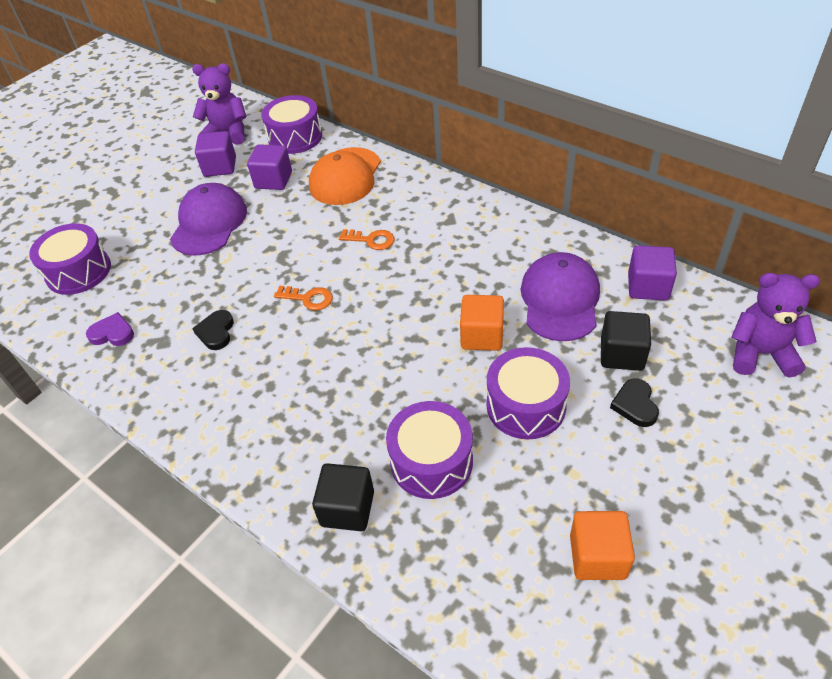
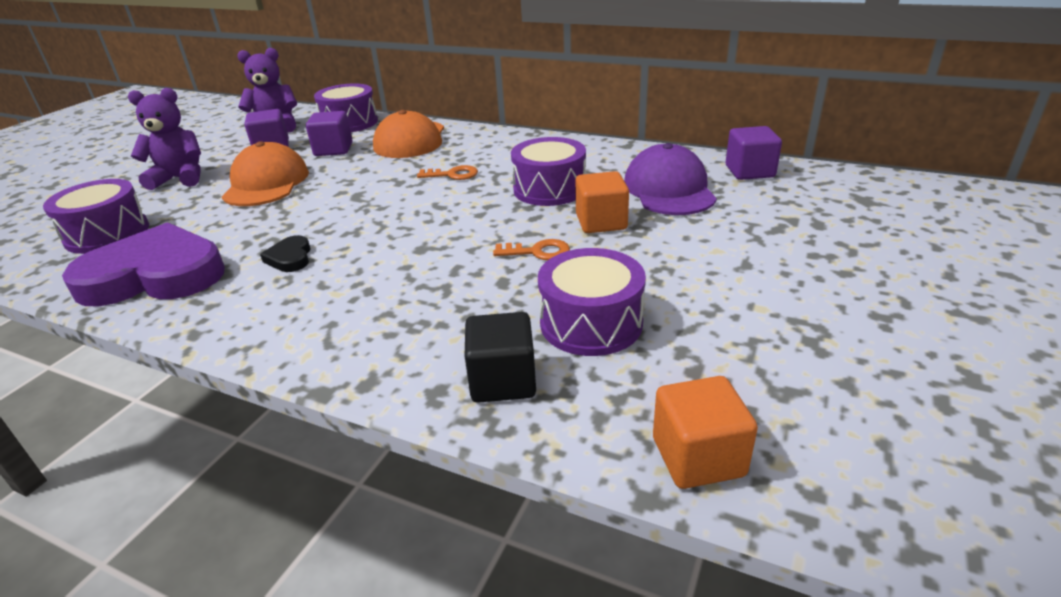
camera: 15 degrees left, 15 degrees down
(112, 333) = (155, 275): purple heart -> purple heart, size x2.46
(209, 223) = (266, 183): purple cap -> orange cap
(308, 298) = (396, 220): orange key -> orange key (538, 252)
(526, 405) = (676, 264): purple drum -> purple drum (549, 189)
(597, 556) = (832, 372): orange cube -> orange cube (698, 457)
(622, 354) = (754, 216): black cube -> none
(635, 405) = (791, 248): black heart -> none
(761, 353) = (887, 198): purple teddy bear -> purple teddy bear (180, 178)

